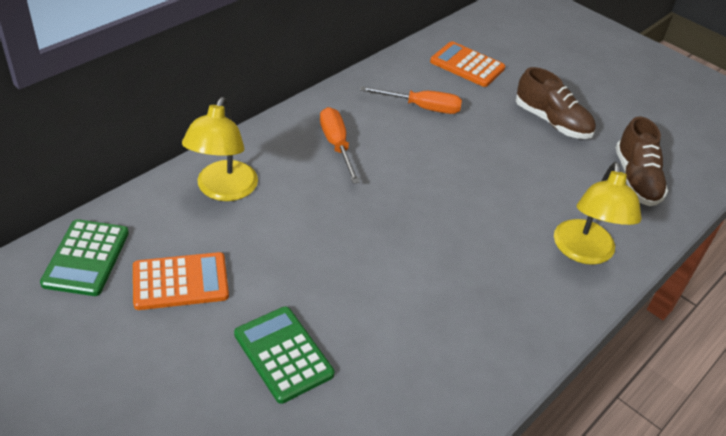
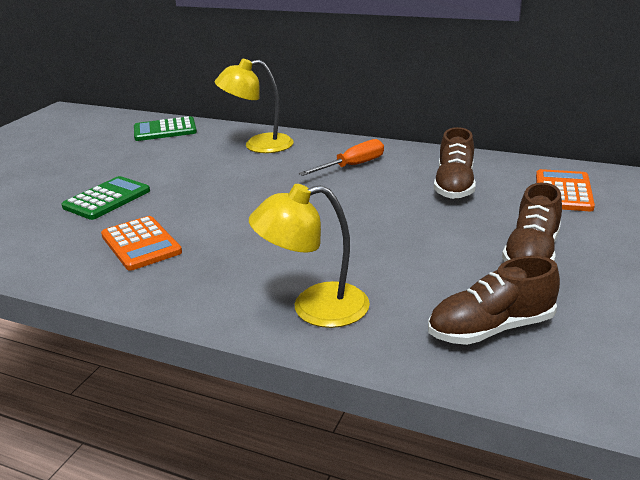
camera: 75 degrees right, 15 degrees down
(180, 282) = (159, 156): orange calculator -> orange calculator (141, 244)
(422, 107) = (454, 186): orange screwdriver -> brown shoe

